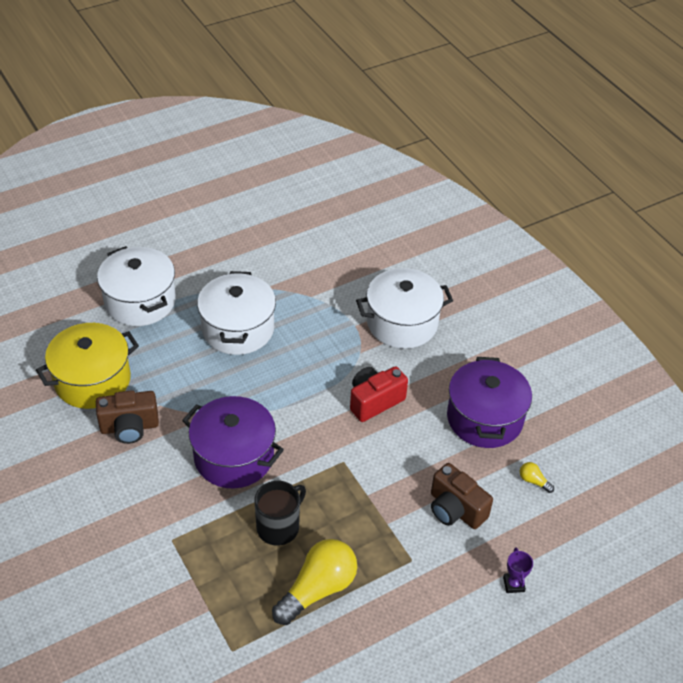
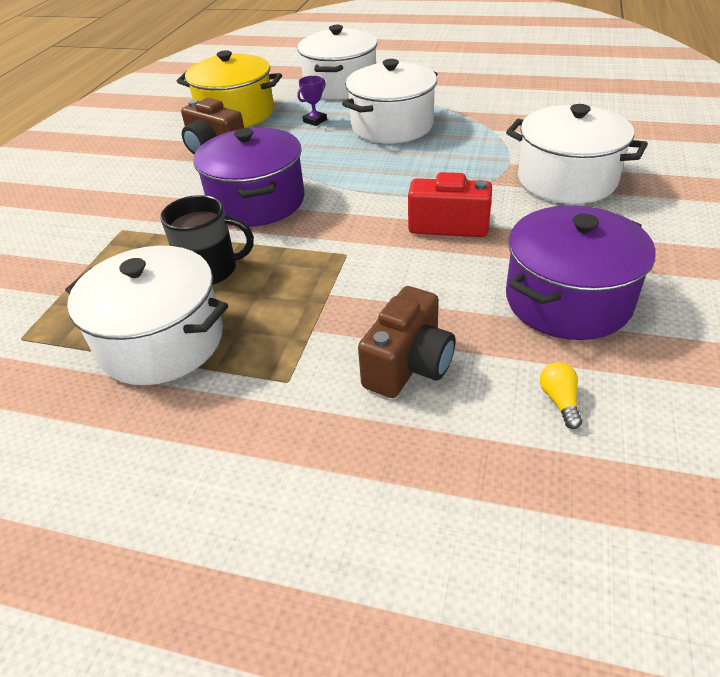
camera: 50 degrees right, 5 degrees down
(318, 589) = (161, 341): yellow light bulb -> white pot
(455, 509) = (408, 365): brown camera -> brown camera turned 150 degrees counterclockwise
(513, 584) = (374, 501): purple trophy -> purple trophy (315, 121)

